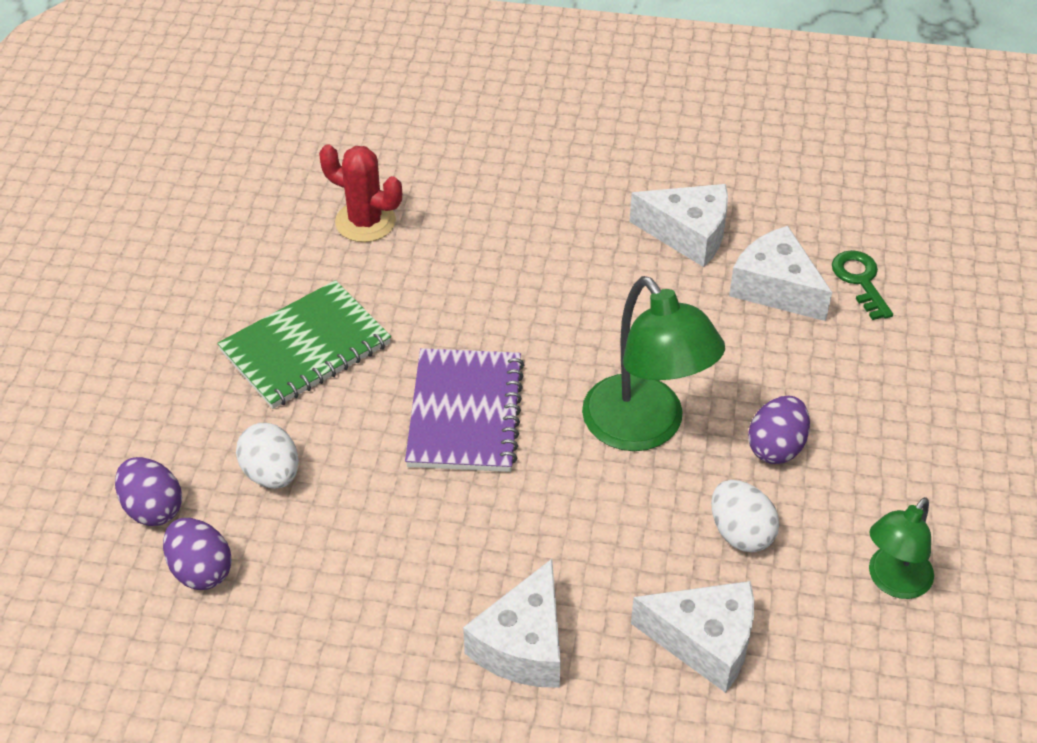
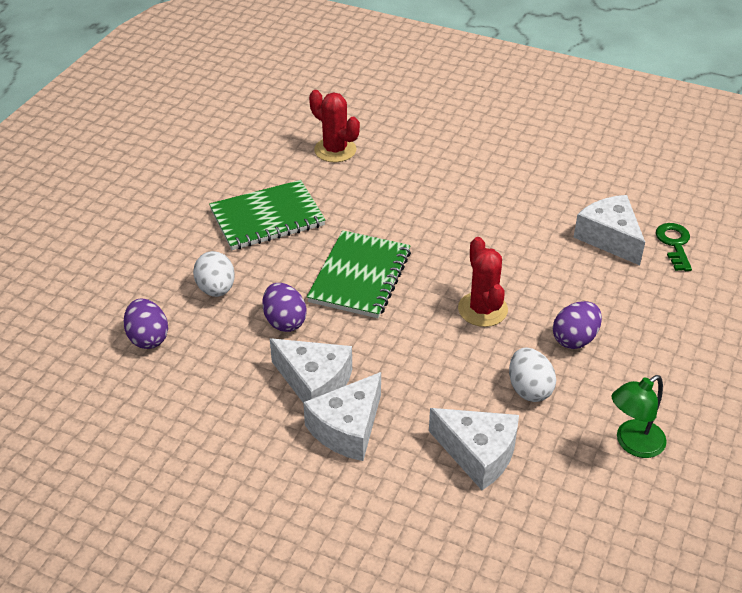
camera: 15 degrees right, 5 degrees down
(152, 508) = (131, 295): purple egg -> purple egg (284, 321)
(465, 413) = (360, 277): purple notebook -> green notebook
(644, 429) = (482, 309): green lamp -> red cactus
(688, 234) = (557, 194): white cheese -> white cheese (314, 382)

